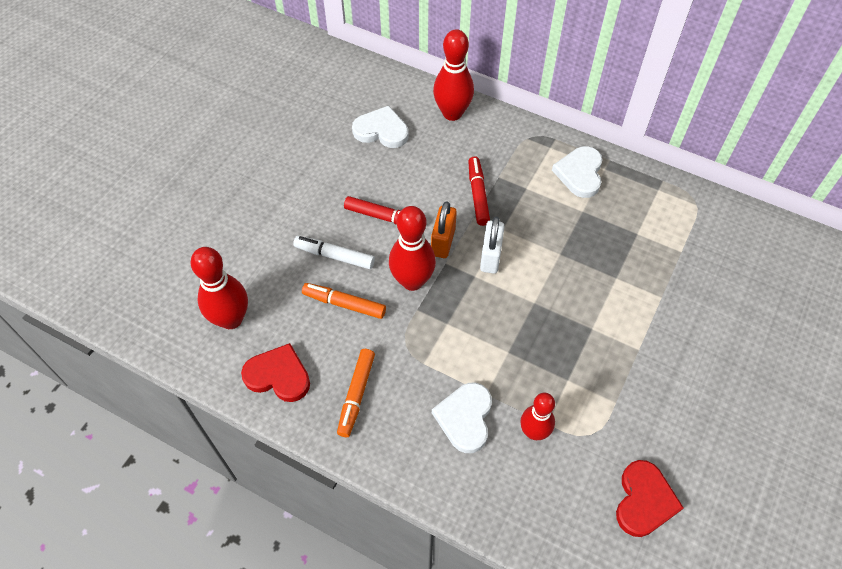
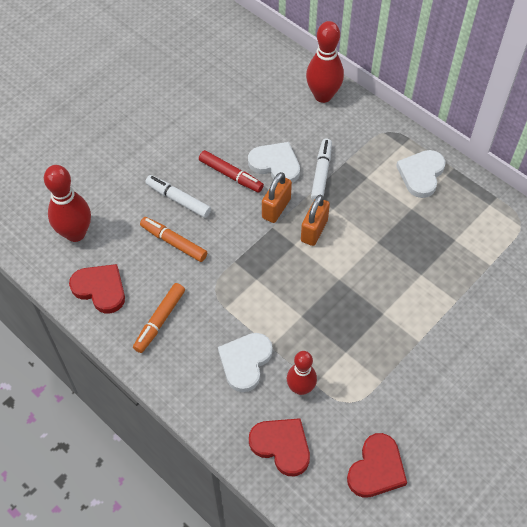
camera: 15 degrees right, 0 degrees up
(381, 130) = (254, 98): white heart -> white heart (275, 164)
(412, 281) = (238, 236): red bowling pin -> none
(478, 194) = (321, 173): red marker -> white marker
(490, 257) = (314, 231): white padlock -> orange padlock
(535, 502) = (281, 446): none -> red heart

